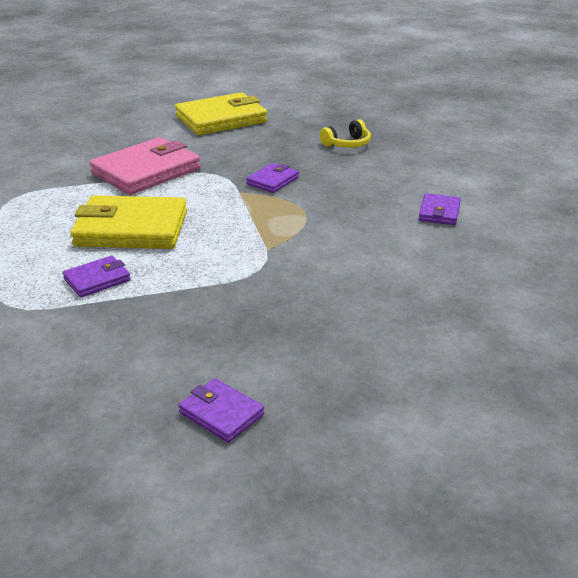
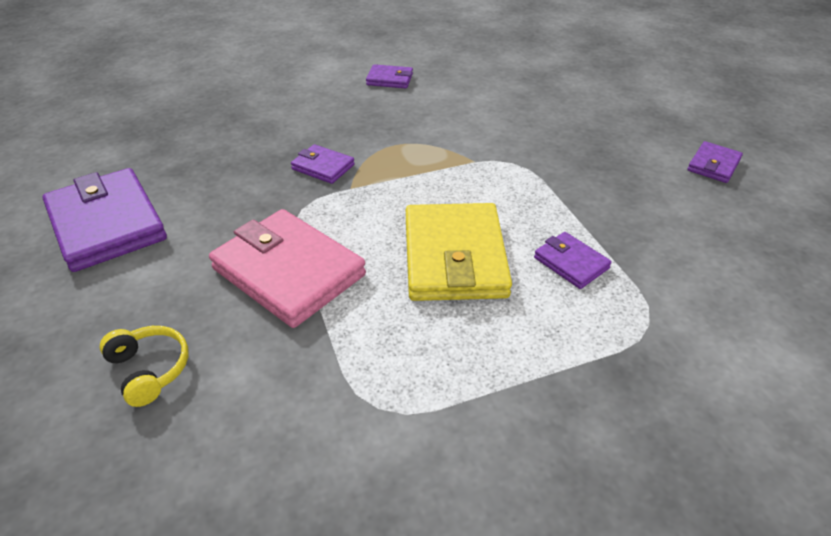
camera: 95 degrees left, 10 degrees up
(221, 119) = (107, 224): yellow wallet -> purple wallet
(347, 144) = (226, 123): yellow headphones -> yellow headphones (150, 369)

